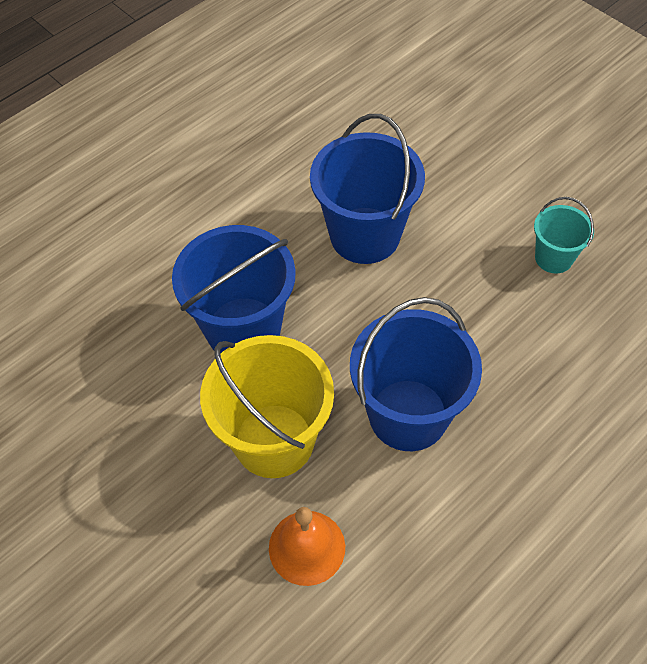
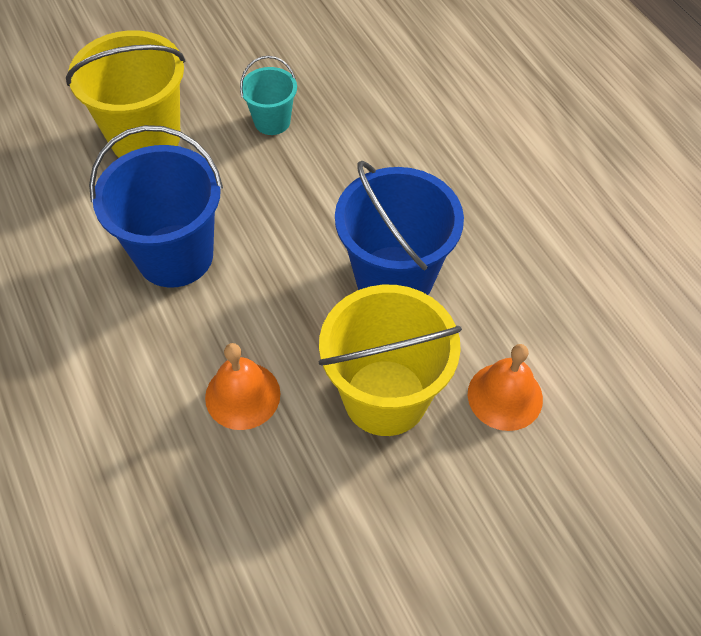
camera: 75 degrees left, 0 degrees up
(243, 329) = (242, 395): blue bucket -> orange bell
(483, 170) = (145, 138): none -> yellow bucket

